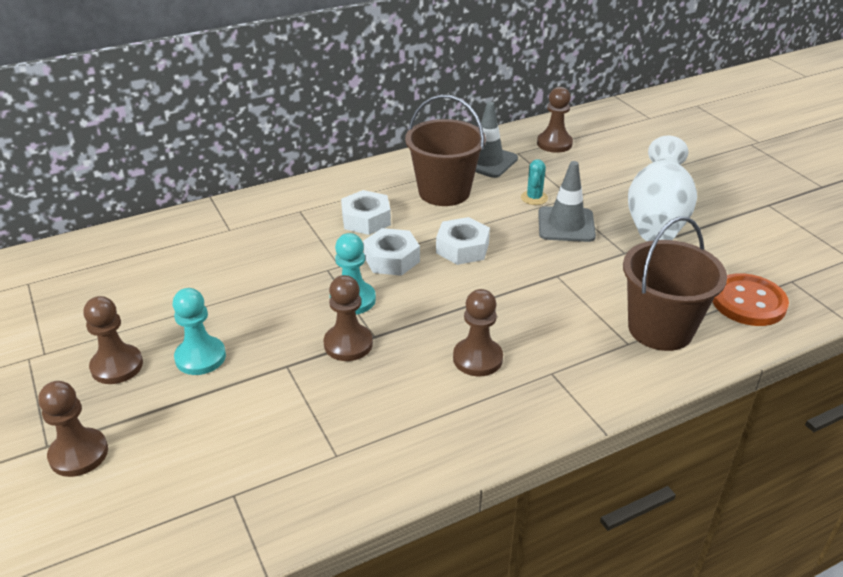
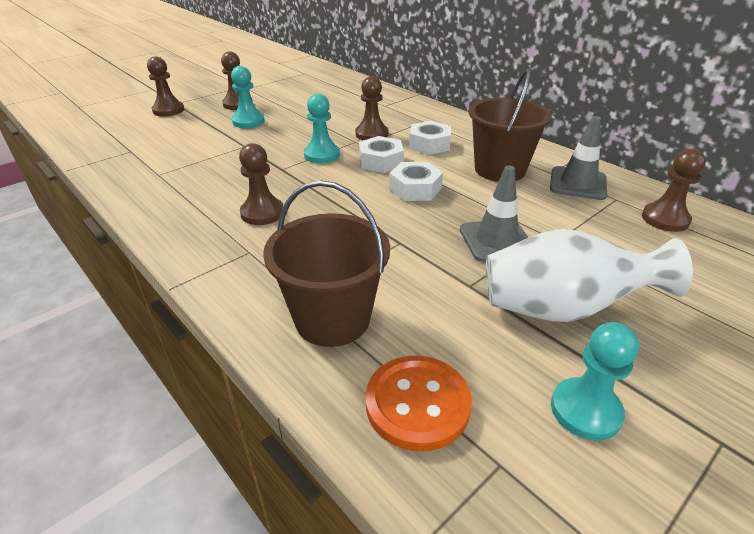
camera: 75 degrees right, 0 degrees up
(348, 344) = (270, 161): brown pawn -> brown pawn (371, 134)
(534, 198) = (533, 216): turquoise cactus -> none
(749, 239) = (585, 410): none -> turquoise pawn

